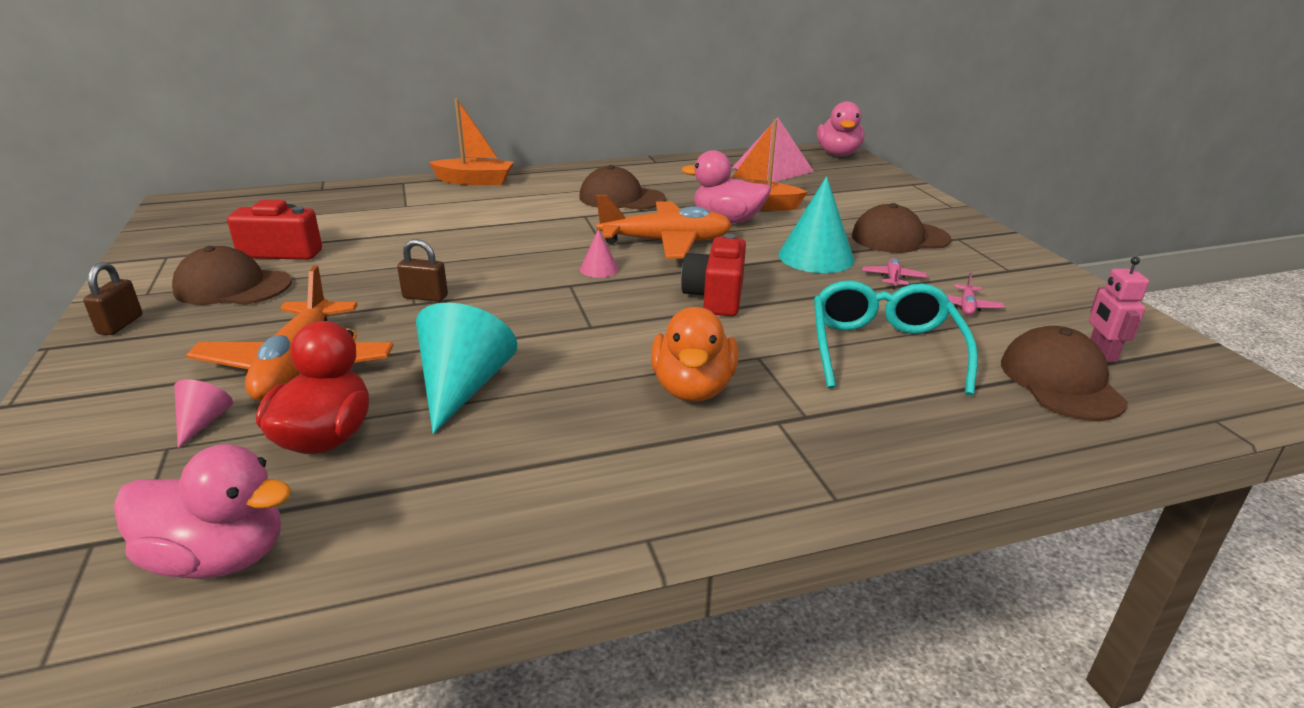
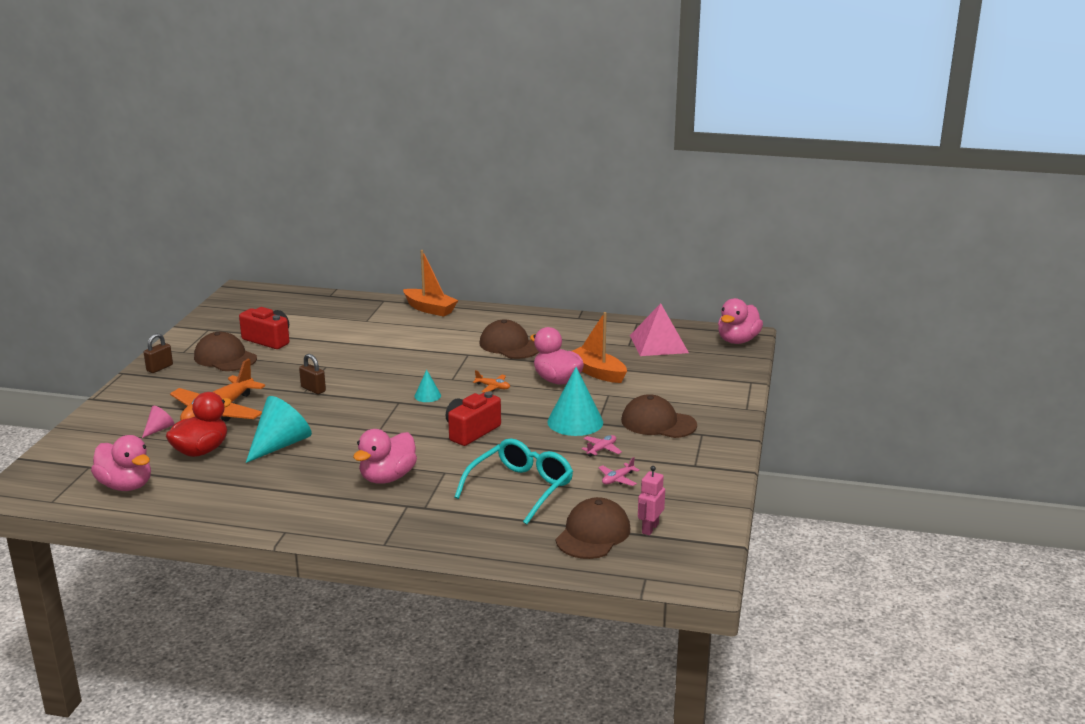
camera: 30 degrees right, 5 degrees down
(599, 269) = (427, 396): pink cone -> turquoise cone
(666, 242) = (493, 387): orange plane -> orange plane, size x0.40
(693, 388) = (387, 478): orange duck -> pink duck

